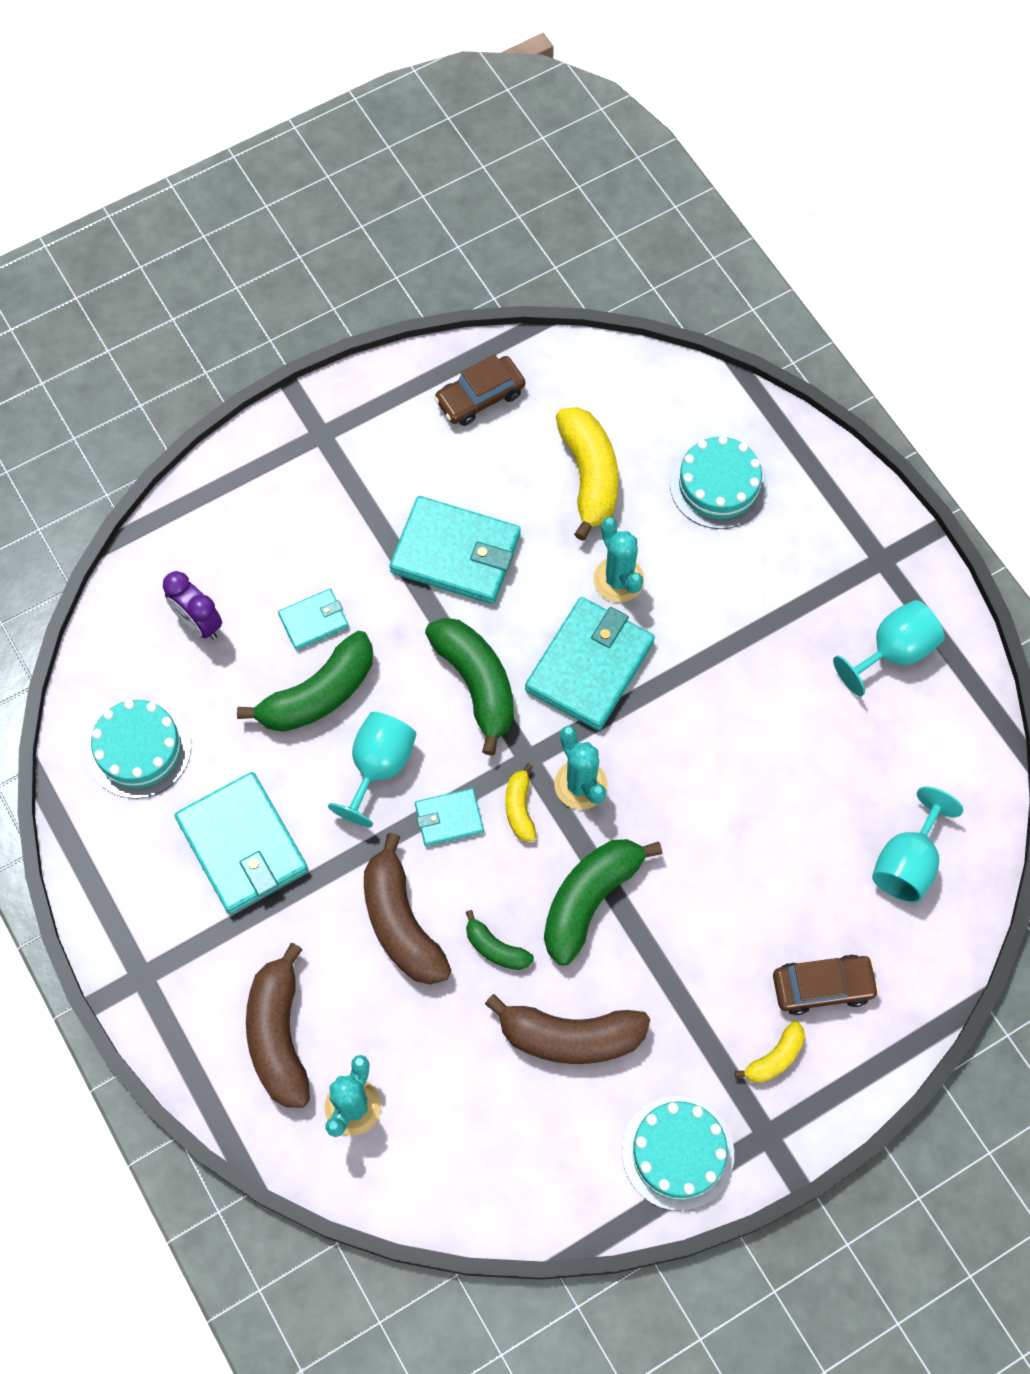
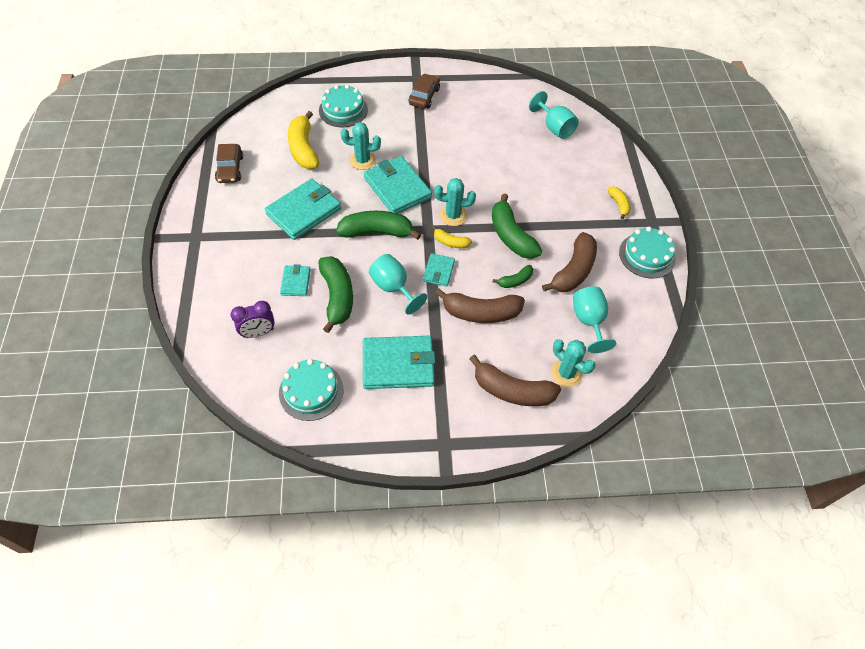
camera: 65 degrees left, 10 degrees down
(589, 476) = (303, 149): yellow banana -> yellow banana turned 120 degrees counterclockwise
(822, 987) = (594, 176): brown car -> brown car (424, 96)
(893, 652) = (460, 92): turquoise goblet -> turquoise goblet (589, 321)

